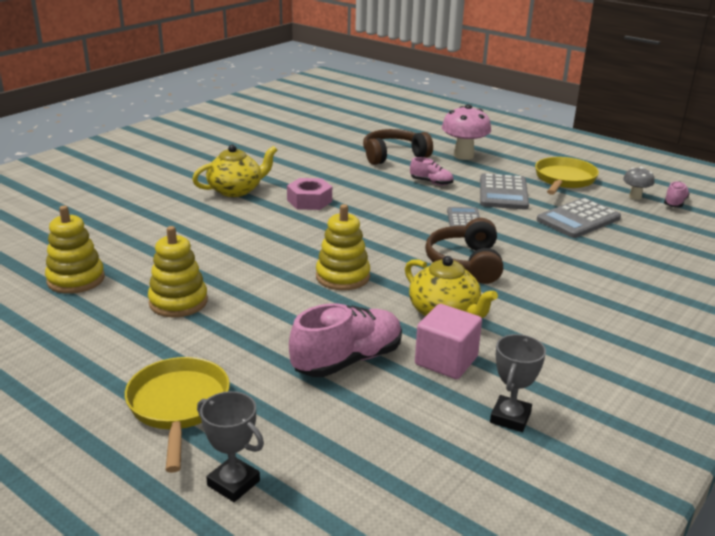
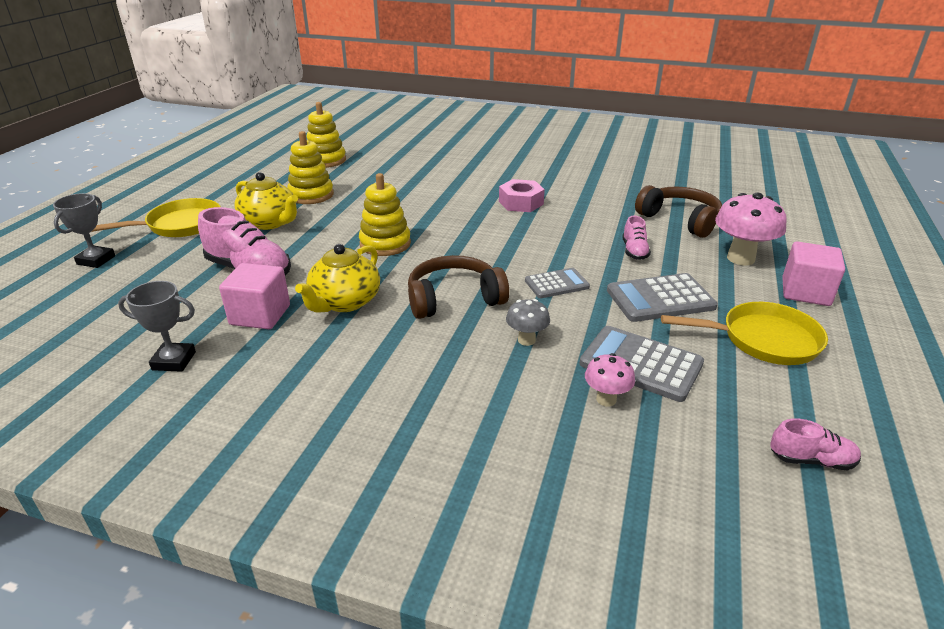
camera: 70 degrees right, 5 degrees up
(236, 190) = (510, 172): yellow teapot -> yellow teapot (270, 222)
(515, 153) = (805, 292): none -> pink cube
(613, 239) = (606, 399): none -> pink mushroom
(635, 197) = (783, 413): grey mushroom -> grey mushroom (526, 340)

